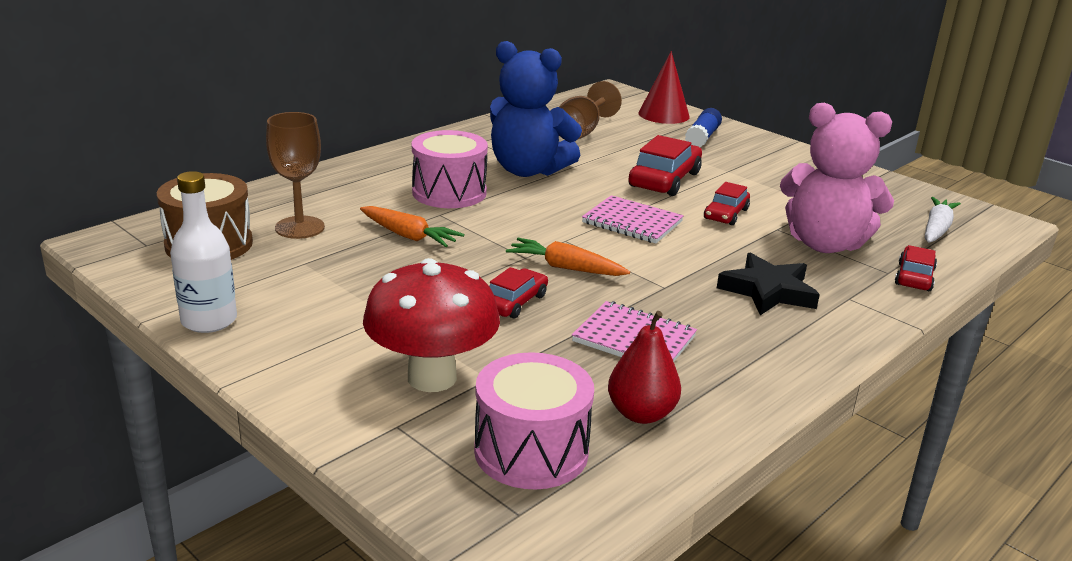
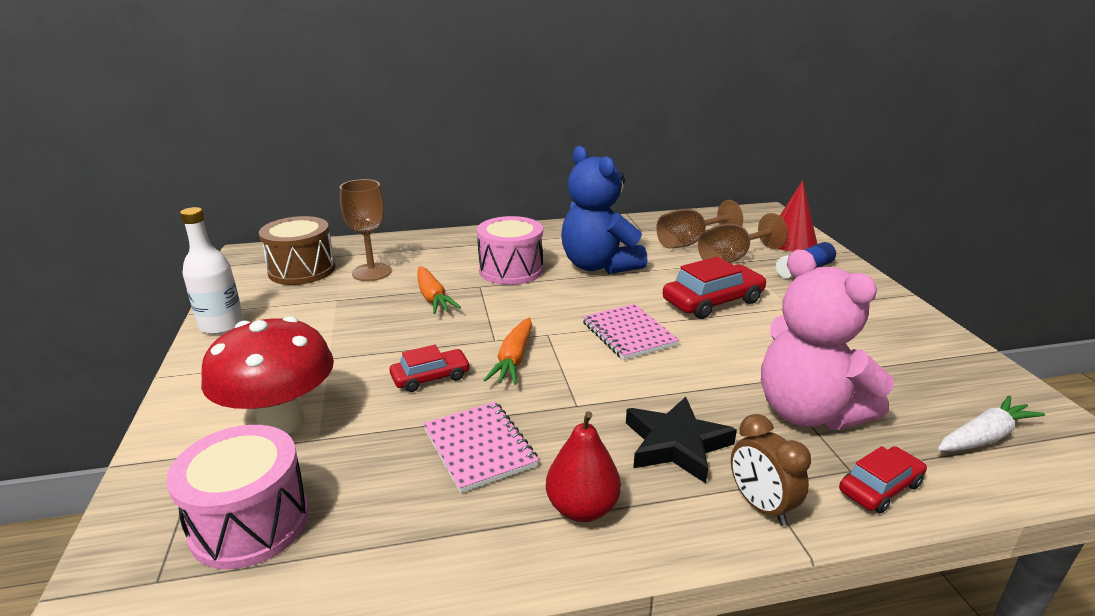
camera: 35 degrees right, 0 degrees up
(566, 268) = (513, 359): orange carrot -> orange carrot turned 135 degrees counterclockwise
(635, 140) = (731, 259): none -> brown goblet
(641, 414) = (383, 528): red pear -> red pear (582, 508)
(726, 214) = (733, 350): red car -> none
(863, 310) = (761, 506): none -> brown clock

